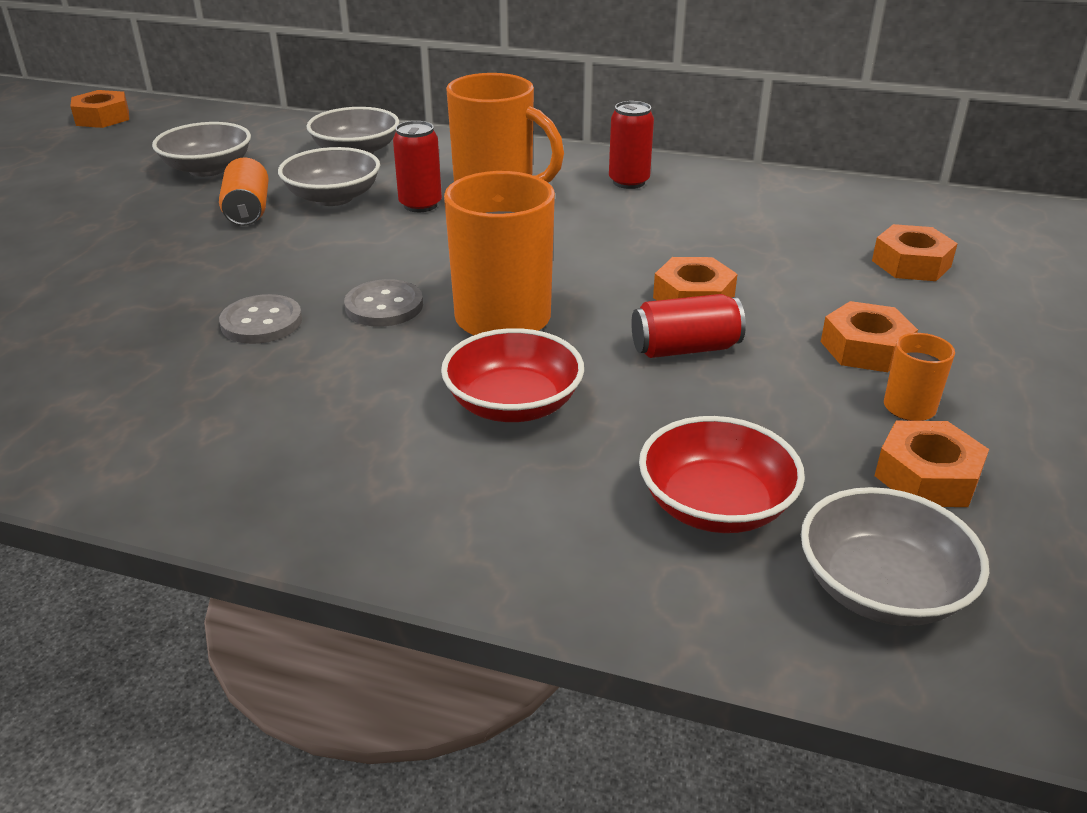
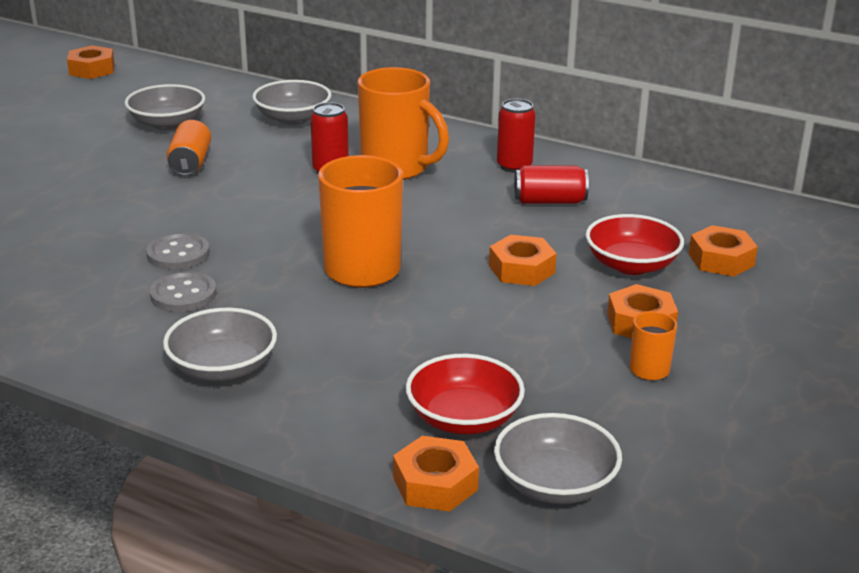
camera: 10 degrees right, 5 degrees down
(333, 197) = (261, 158): grey bowl -> grey bowl (223, 368)
(384, 306) = (274, 251): grey button -> grey button (183, 294)
(513, 404) = (346, 334): red bowl -> red bowl (631, 265)
(685, 349) = (495, 308): red can -> red can (549, 201)
(926, 476) = (633, 418): orange nut -> orange nut (435, 484)

